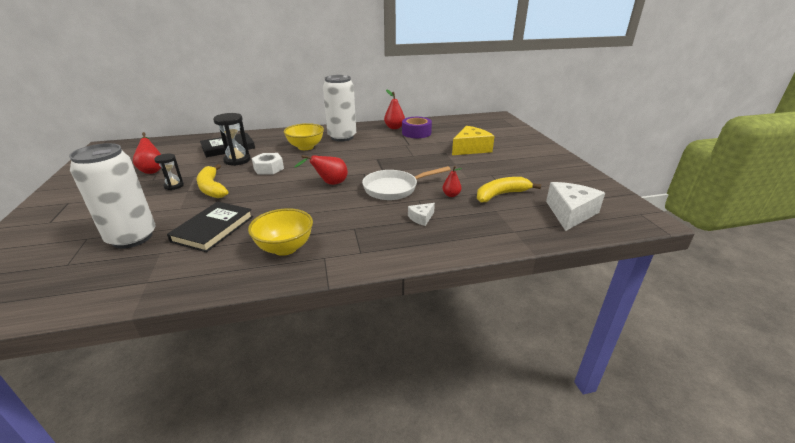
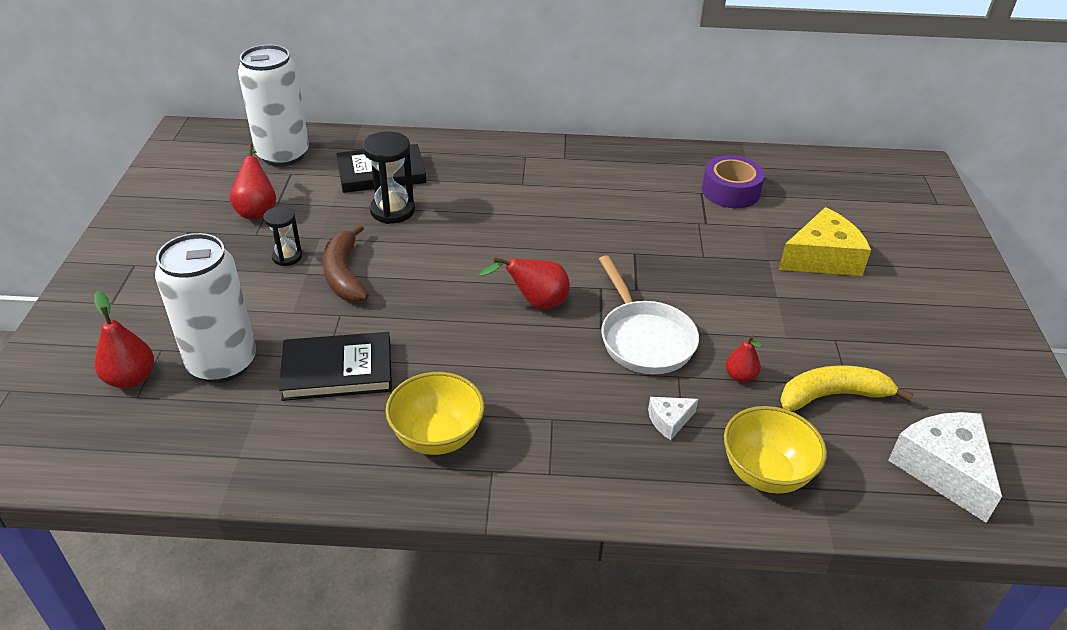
camera: 15 degrees right, 10 degrees up
(212, 188) = (344, 274): yellow banana -> brown banana
(213, 229) = (337, 370): black book -> black book turned 45 degrees clockwise
(268, 168) = (441, 243): white nut -> none
(306, 147) = (514, 196): yellow bowl -> yellow bowl (765, 473)
(342, 137) = (585, 179): white can -> white can (283, 155)
(394, 127) = (692, 167): red pear -> red pear (131, 378)
(394, 188) = (644, 338): white pan -> white pan turned 105 degrees counterclockwise
(570, 213) = (943, 469): white cheese -> white cheese turned 60 degrees counterclockwise

